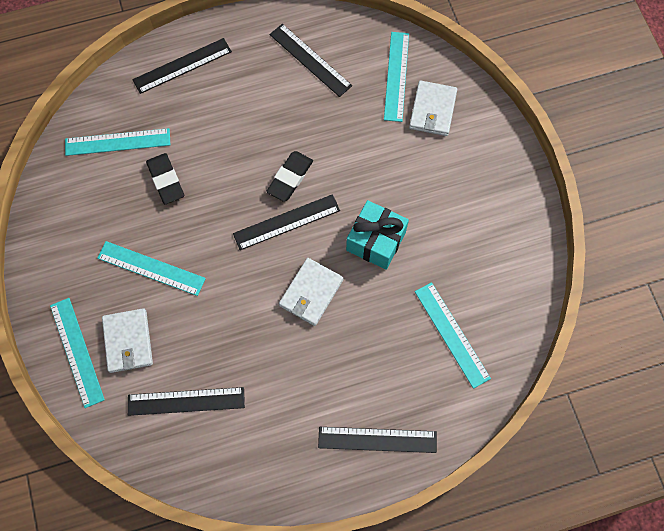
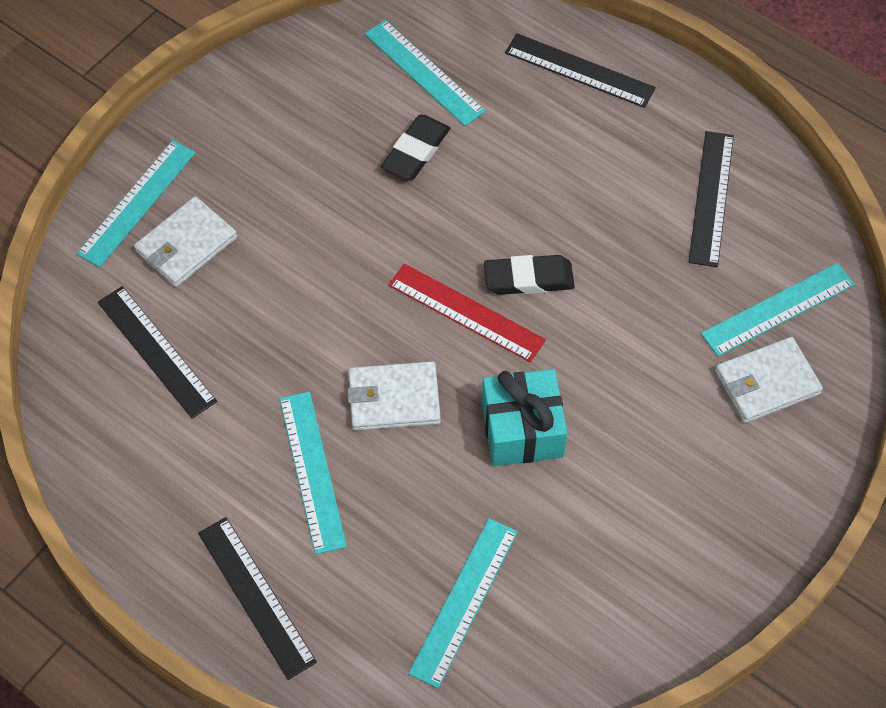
camera: 55 degrees right, 10 degrees down
(151, 268) = (293, 209): turquoise ruler -> turquoise ruler (312, 471)
(286, 222) = (466, 312): black ruler -> red ruler

